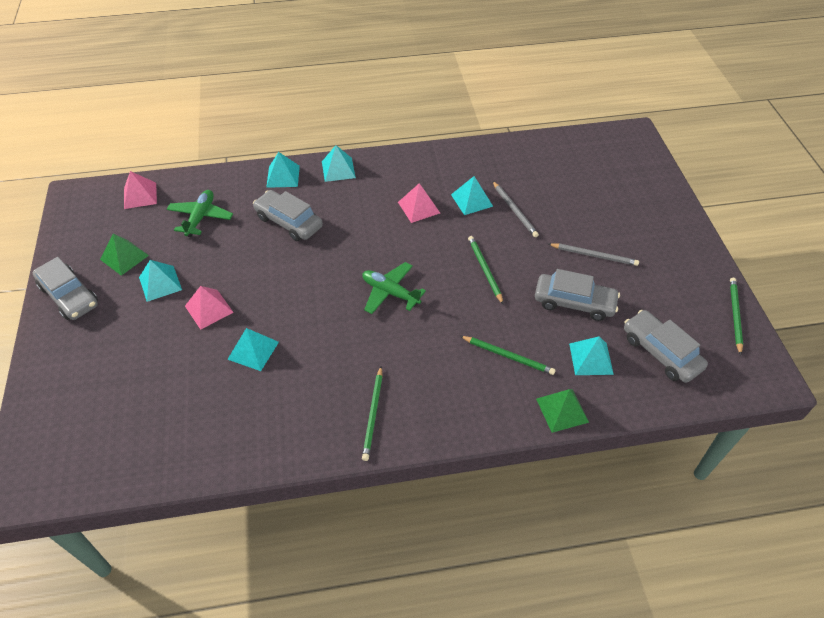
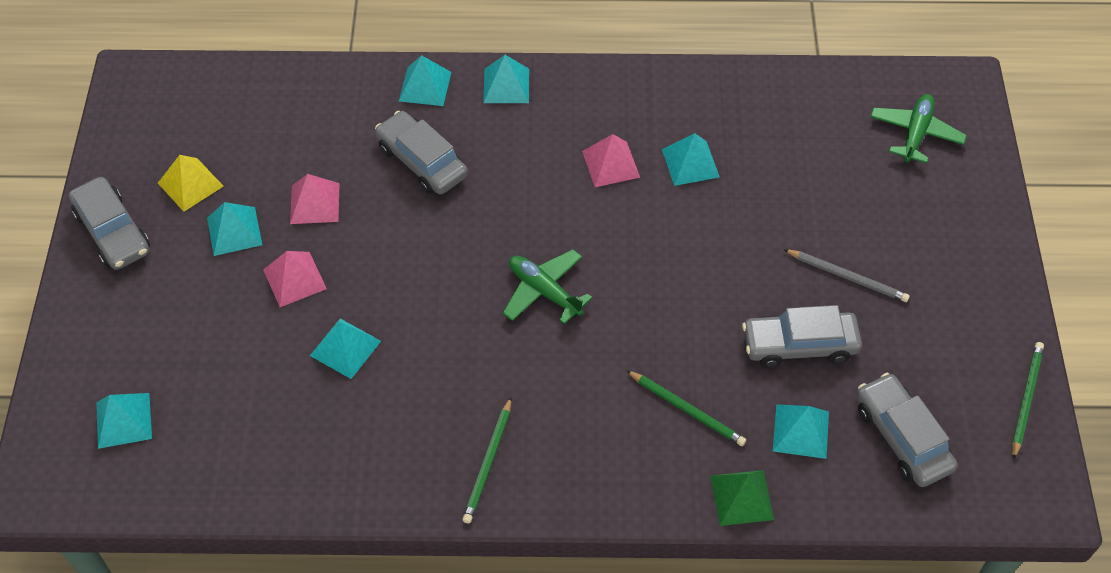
camera: 10 degrees right, 5 degrees up
(88, 426) = (123, 420): none -> turquoise pyramid
(124, 257) = (190, 184): green pyramid -> yellow pyramid
(140, 195) = (221, 90): pink pyramid -> pink pyramid (314, 203)
(200, 217) = (300, 137): green plane -> green plane (915, 134)
(484, 270) = (684, 276): green pencil -> none
(514, 210) = (749, 189): grey pencil -> none
(574, 302) = (799, 345): grey car -> grey car turned 150 degrees clockwise

